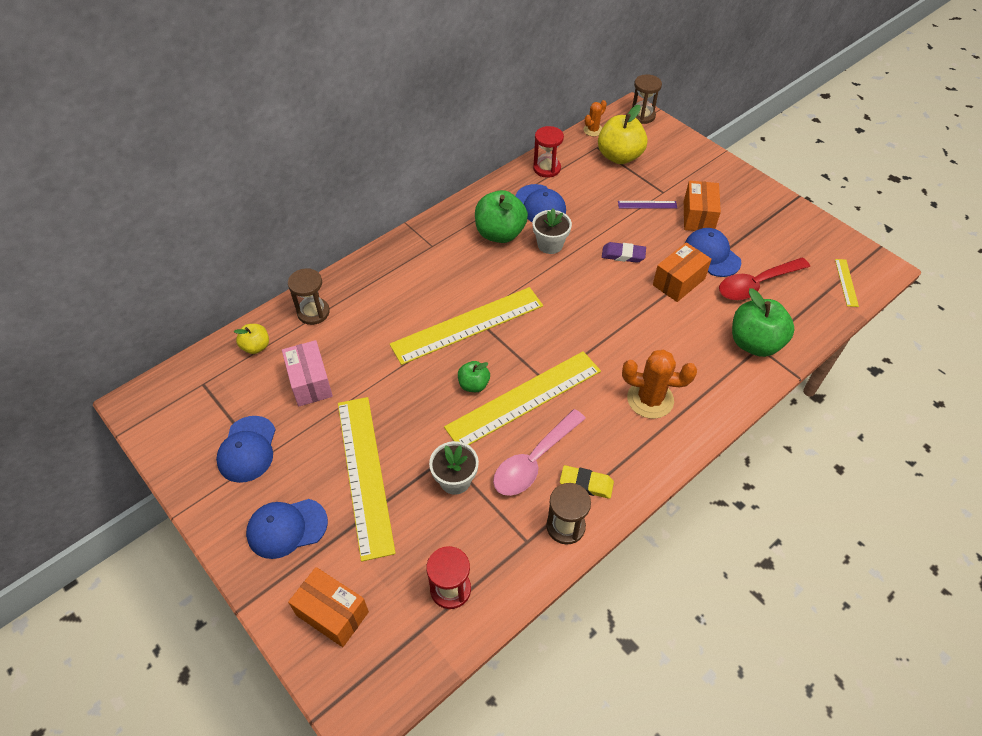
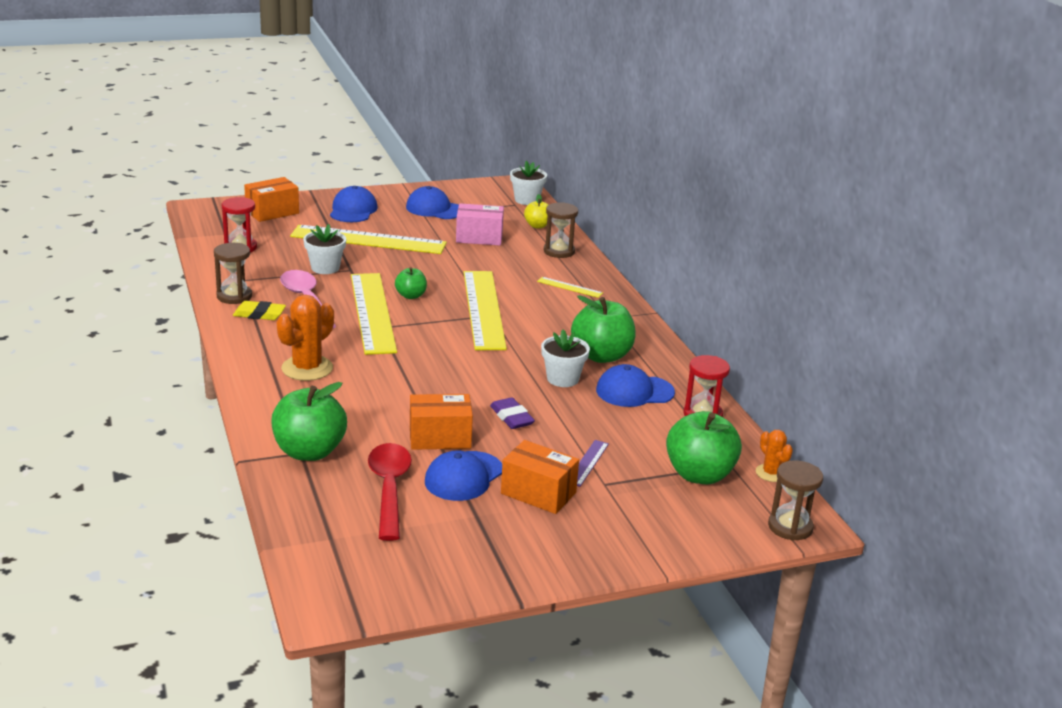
camera: 110 degrees right, 25 degrees down
(185, 377) = (527, 200): none -> white flower pot
(586, 484) = (259, 314): yellow eraser -> yellow eraser turned 60 degrees clockwise
(619, 156) = (699, 475): yellow apple -> green apple
(623, 255) = (511, 417): purple eraser -> purple eraser turned 60 degrees counterclockwise
(678, 282) = (440, 437): orange box -> orange box turned 75 degrees counterclockwise
(711, 255) = (464, 476): blue cap -> blue cap turned 135 degrees clockwise
(846, 282) = (329, 562): yellow ruler -> yellow ruler (569, 287)

